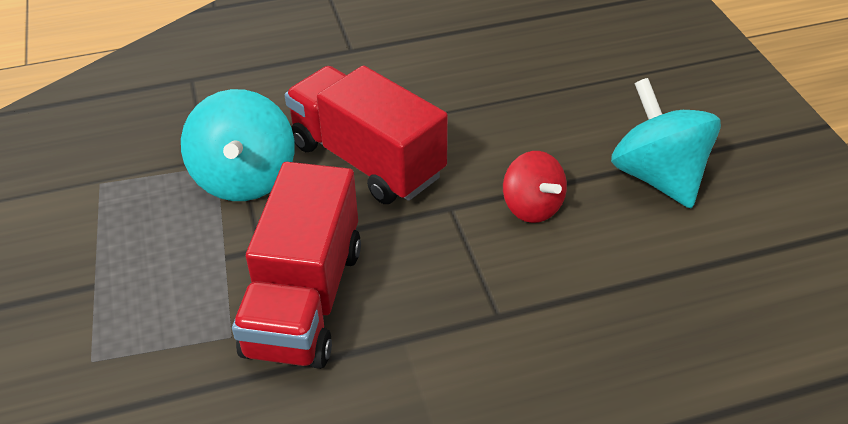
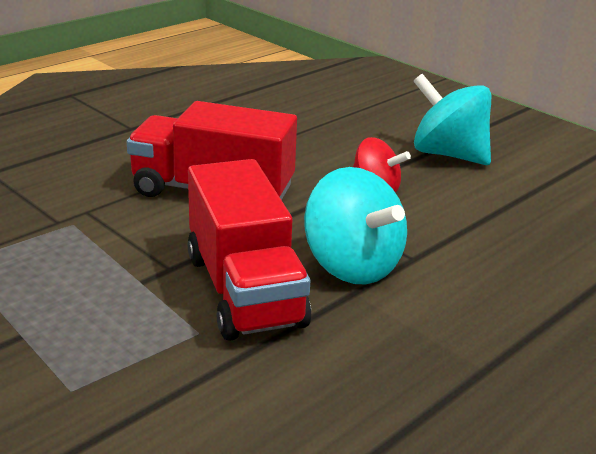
camera: 30 degrees left, 15 degrees down
(245, 178) = (110, 226): turquoise spinning top -> turquoise spinning top (352, 266)

